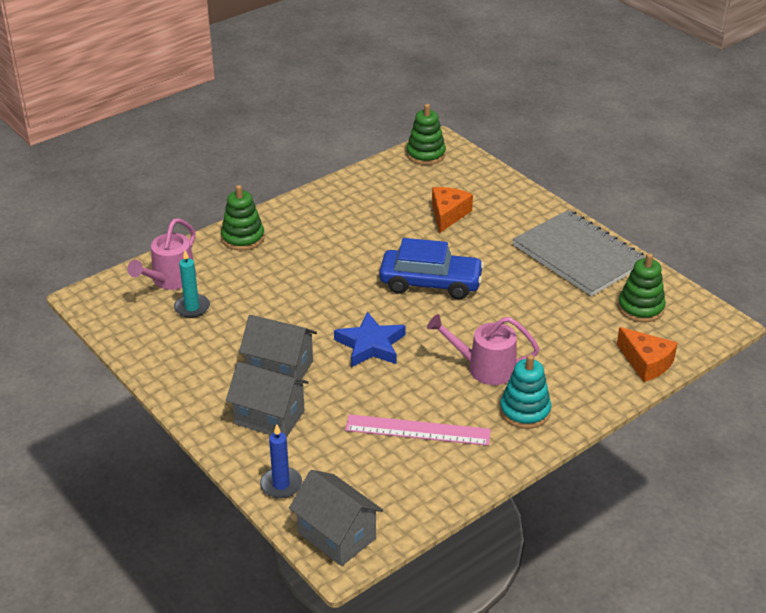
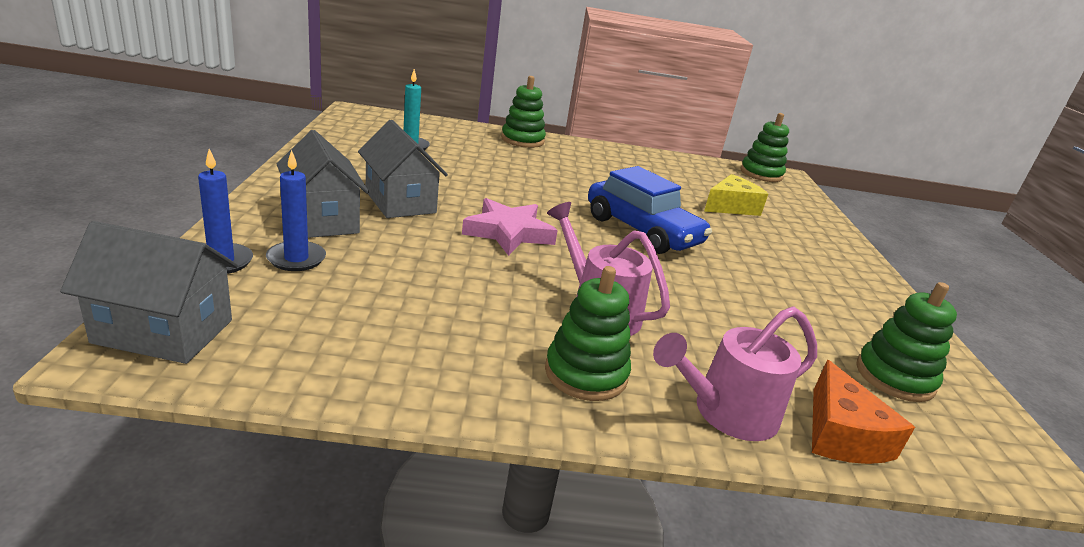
camera: 35 degrees right, 10 degrees down
(170, 280) = (425, 130): pink watering can -> pink watering can (725, 413)
(309, 453) = (296, 259): none -> blue candle
(337, 535) = (164, 331): grey house -> grey house turned 75 degrees counterclockwise
(370, 345) = (508, 232): blue star -> pink star
(417, 430) = (431, 310): pink ruler -> none
(448, 214) = (731, 207): orange cheese -> yellow cheese
(525, 411) = (586, 373): turquoise stacking toy -> green stacking toy
(578, 255) = (852, 295): grey notebook -> none

